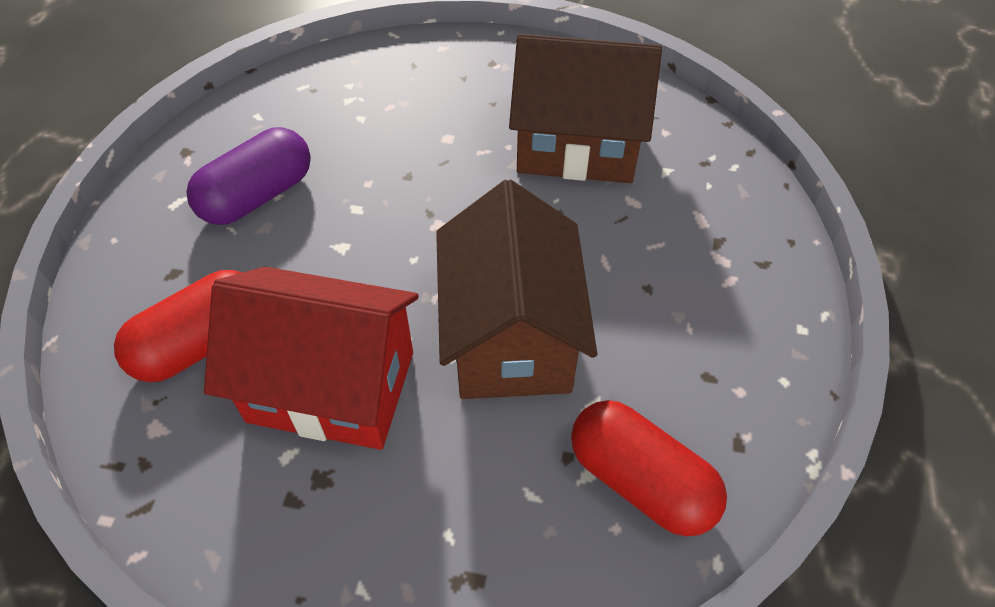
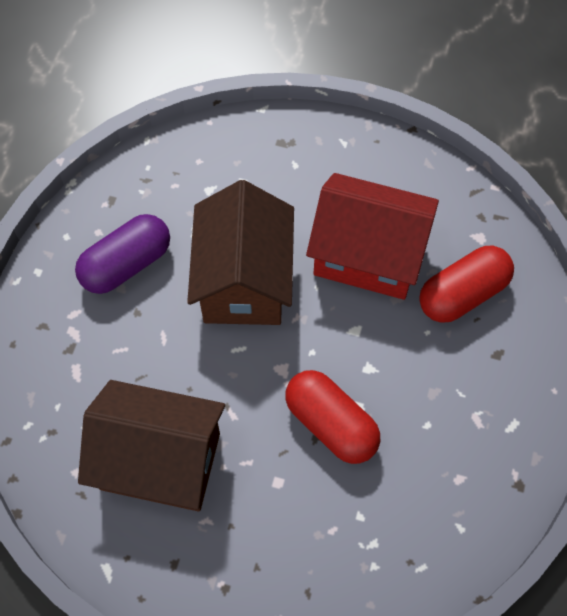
camera: 175 degrees left, 10 degrees up
(257, 196) = (444, 426): purple capsule -> purple capsule (126, 264)
(641, 481) = (178, 184): red capsule -> red capsule (331, 424)

